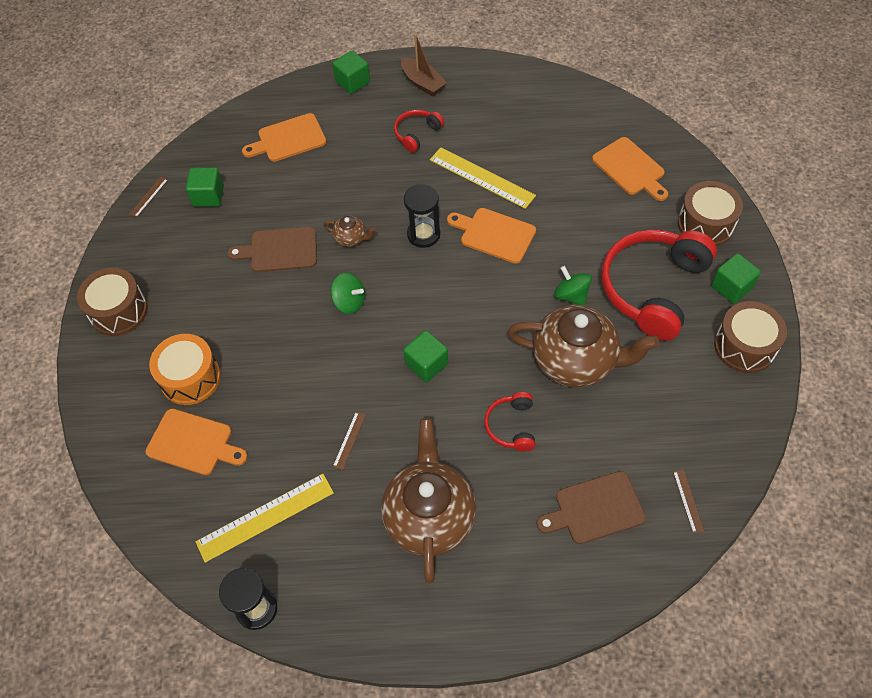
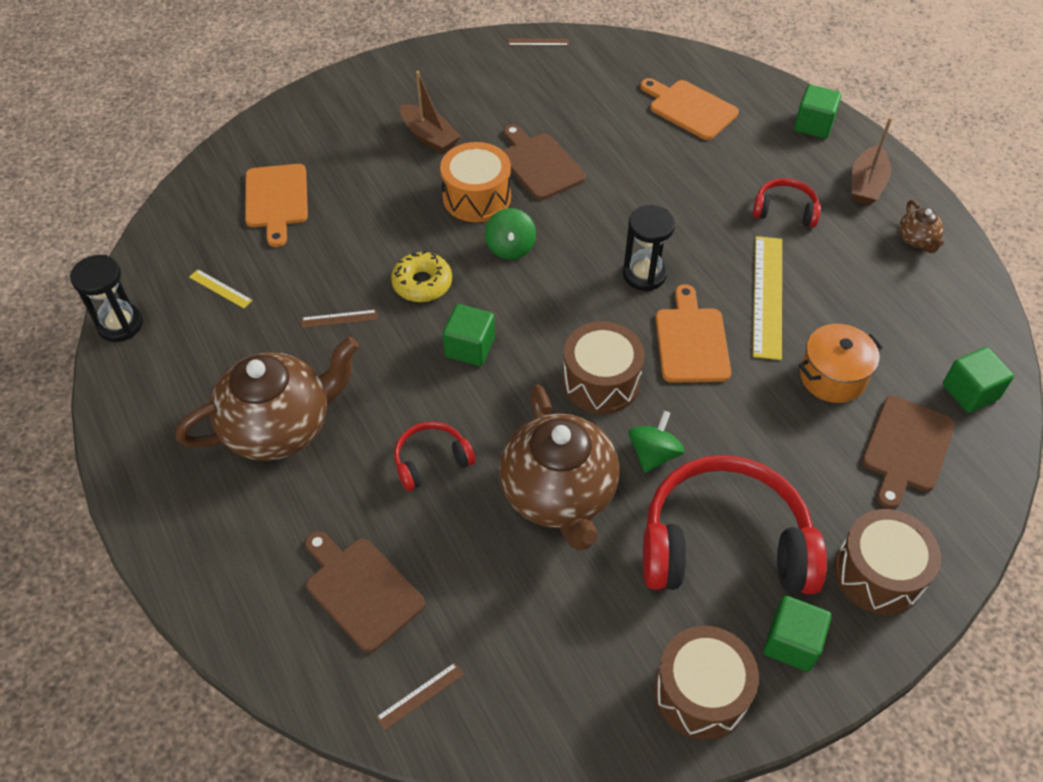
camera: 60 degrees right, 5 degrees down
(119, 311) = (393, 83): brown drum -> brown drum (601, 381)
(190, 378) = (347, 165): orange drum -> orange drum (476, 197)
(200, 309) = (429, 137): none -> brown boat
(208, 196) = (569, 82): green cube -> green cube (970, 392)
(265, 517) = (220, 288): yellow ruler -> yellow ruler, size x0.47
(348, 371) = (422, 283): none -> yellow donut
(351, 238) = (595, 214): brown teapot -> brown teapot (917, 240)
(562, 177) = (832, 377): none -> orange pot
(630, 169) = (906, 448): orange cutting board -> brown cutting board

